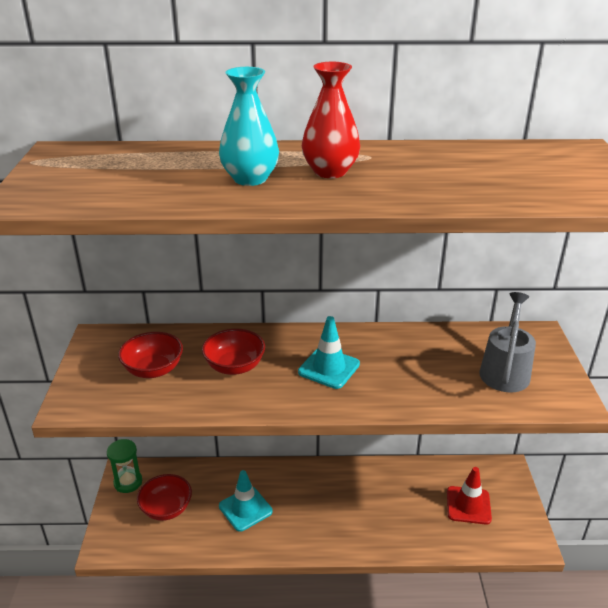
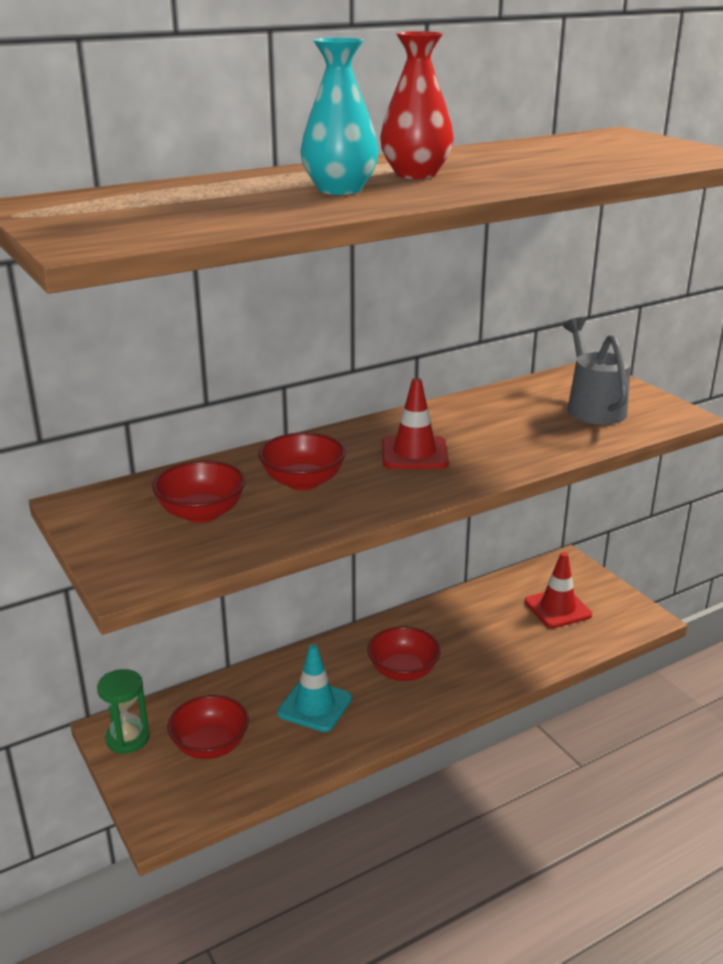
camera: 30 degrees left, 5 degrees down
(319, 508) = (403, 671): none -> red bowl
(329, 368) = (414, 453): turquoise traffic cone -> red traffic cone

